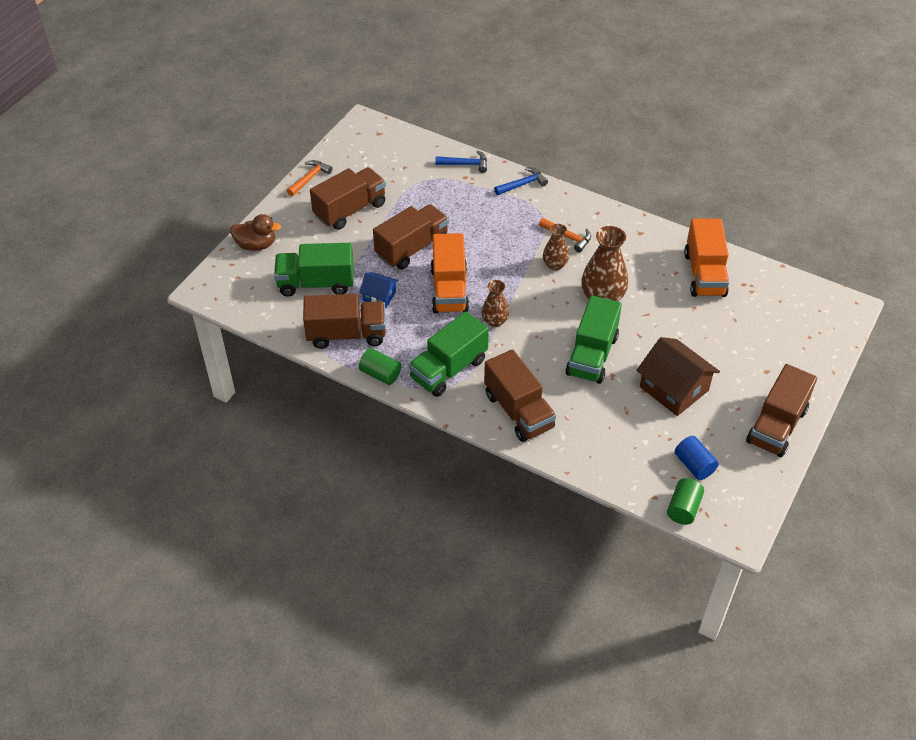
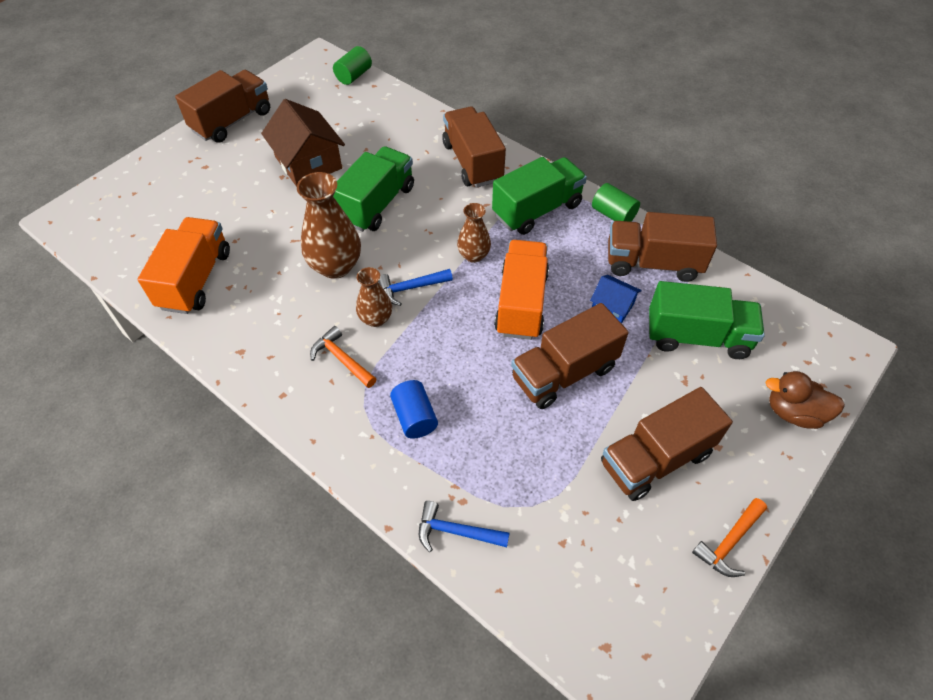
camera: 170 degrees left, 5 degrees up
(522, 184) = (373, 469): blue hammer -> blue hammer (411, 288)
(694, 465) = (326, 102): blue cylinder -> blue cylinder (414, 417)

